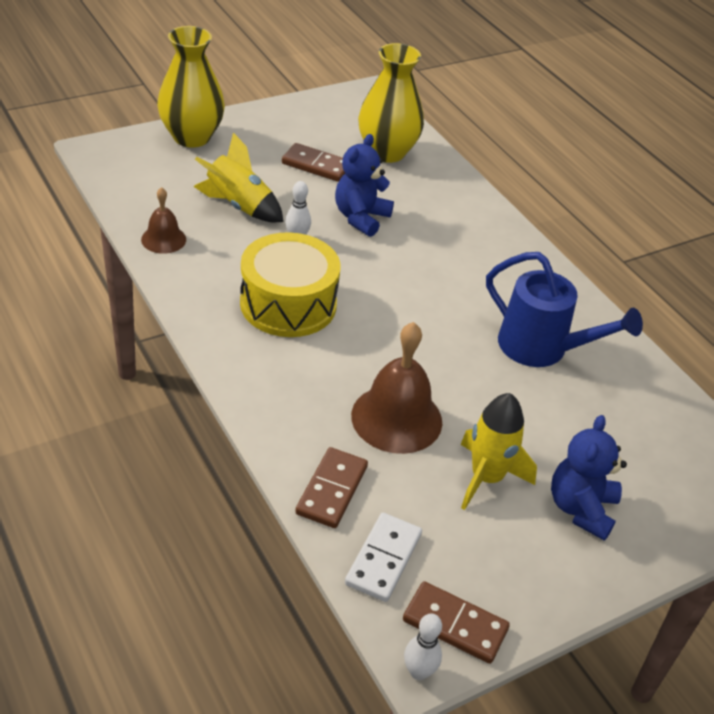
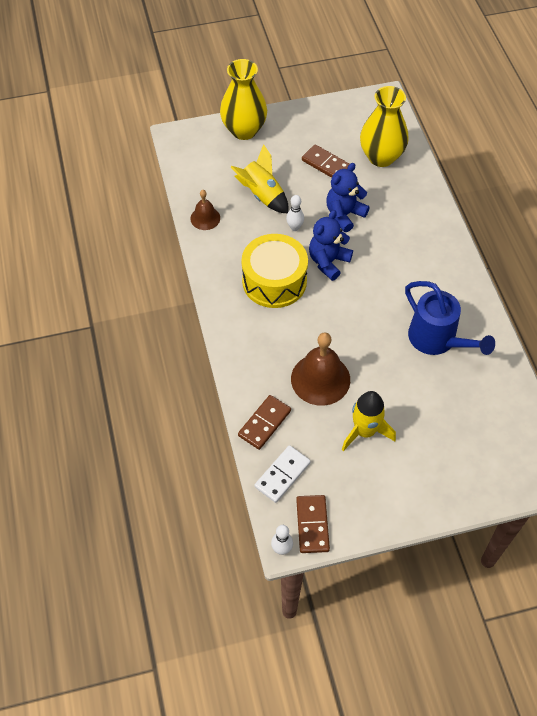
camera: 20 degrees right, 15 degrees up
(455, 625) = (312, 525): brown domino -> brown domino turned 45 degrees clockwise
(581, 509) = (419, 463): blue teddy bear -> blue teddy bear (328, 262)

